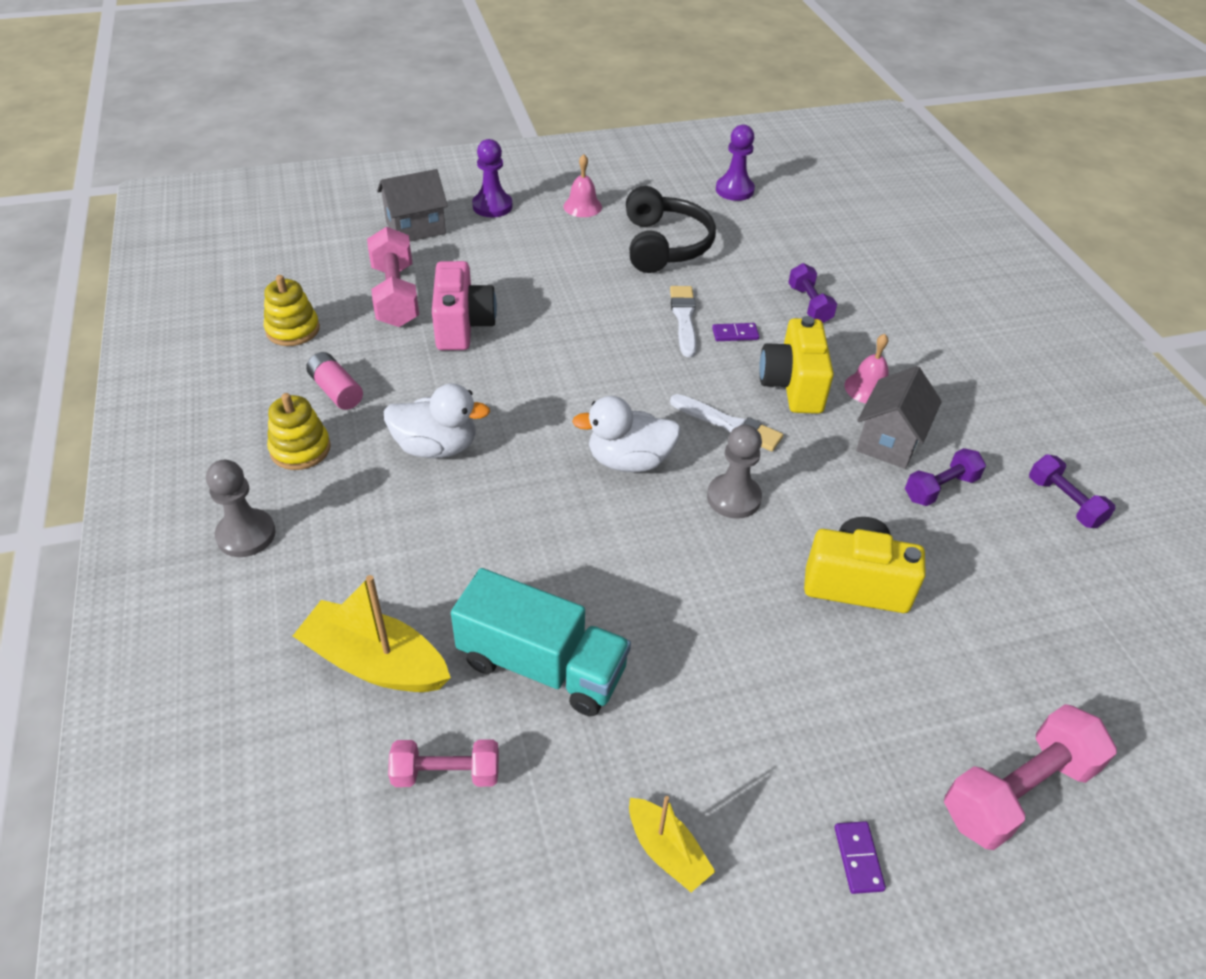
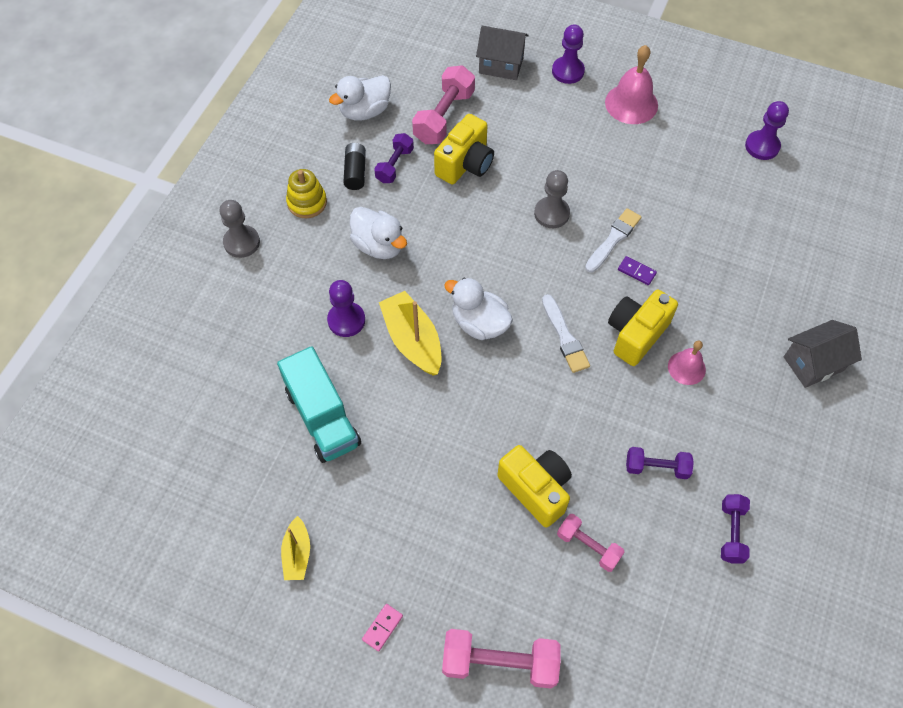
camera: 40 degrees right, 15 degrees up
(293, 330) = (365, 111): yellow stacking toy -> white duck
(336, 391) = (355, 172): pink battery -> black battery
(375, 662) = (246, 359): yellow boat -> yellow boat (412, 340)
(446, 773) = (233, 441): pink dumbbell -> pink dumbbell (588, 546)
(462, 326) = (465, 164): pink camera -> yellow camera
(470, 543) = (346, 320): none -> purple pawn
(582, 206) = (631, 103): pink bell -> pink bell, size x1.64
(664, 245) = (658, 169): black headphones -> none
(733, 498) = (518, 388): grey pawn -> grey pawn (551, 213)
(809, 304) = (715, 278): purple dumbbell -> purple dumbbell (394, 165)
(858, 858) = (382, 627): purple domino -> pink domino
(889, 441) = (659, 414): grey house -> grey house (813, 363)

